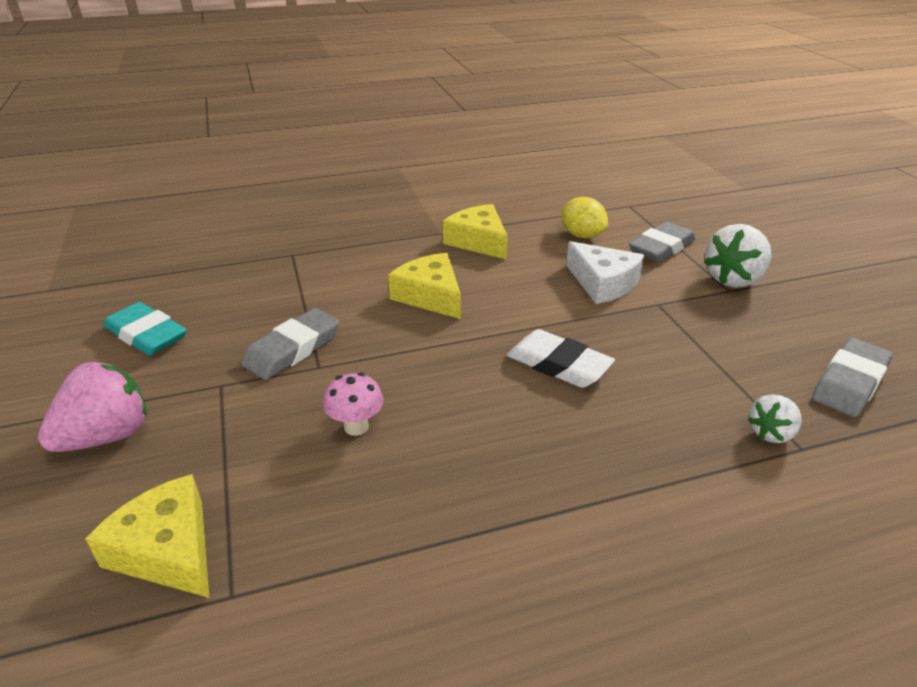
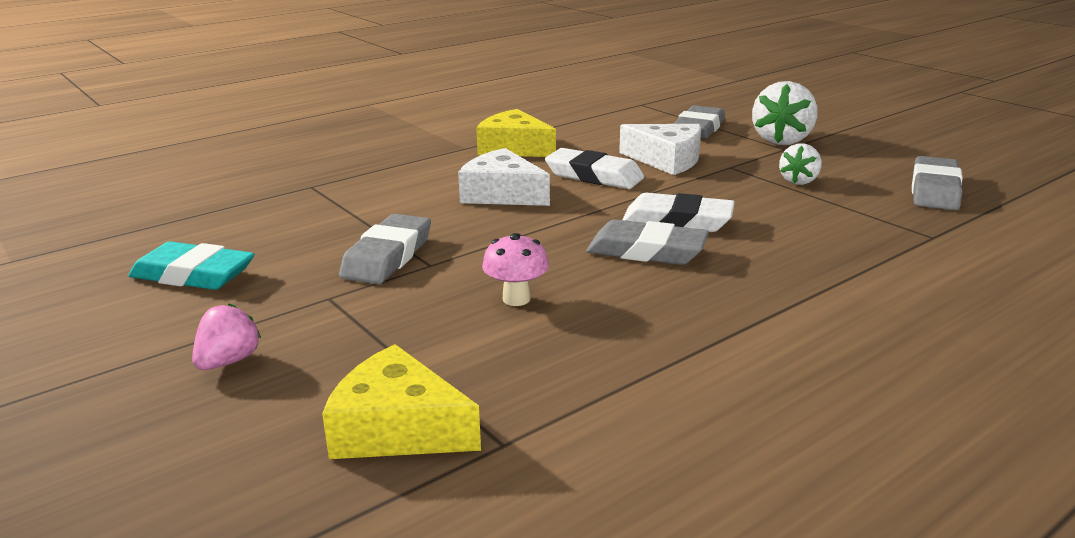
camera: 20 degrees left, 10 degrees down
(107, 436) = (228, 361): pink strawberry -> pink strawberry, size x0.58
(430, 296) = (502, 194): yellow cheese -> white cheese
(504, 396) = (646, 251): none -> grey eraser
(523, 290) = (594, 176): none -> white eraser
(582, 235) = (615, 130): yellow lemon -> none
(771, 433) = (901, 231): white strawberry -> white strawberry (799, 181)

